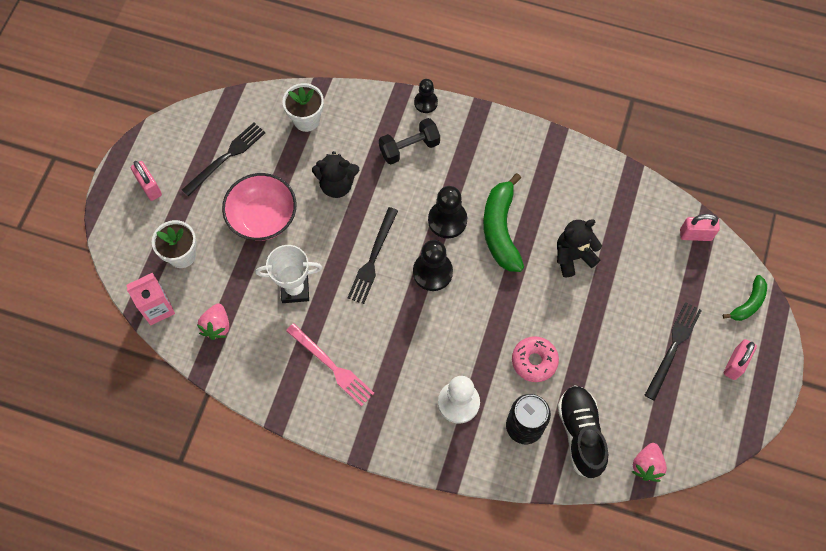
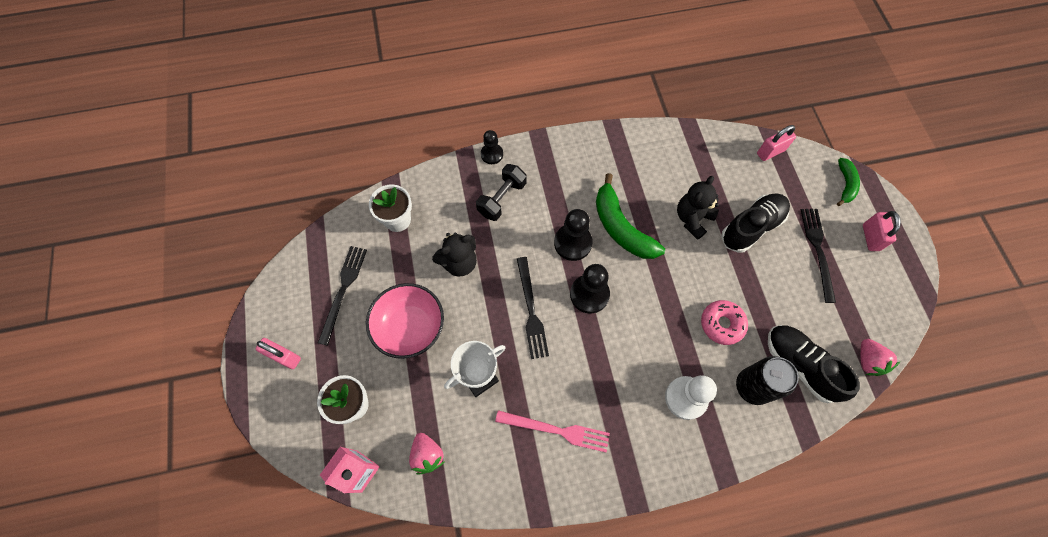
camera: 30 degrees left, 0 degrees up
(624, 293) = (751, 227): none -> black shoe

